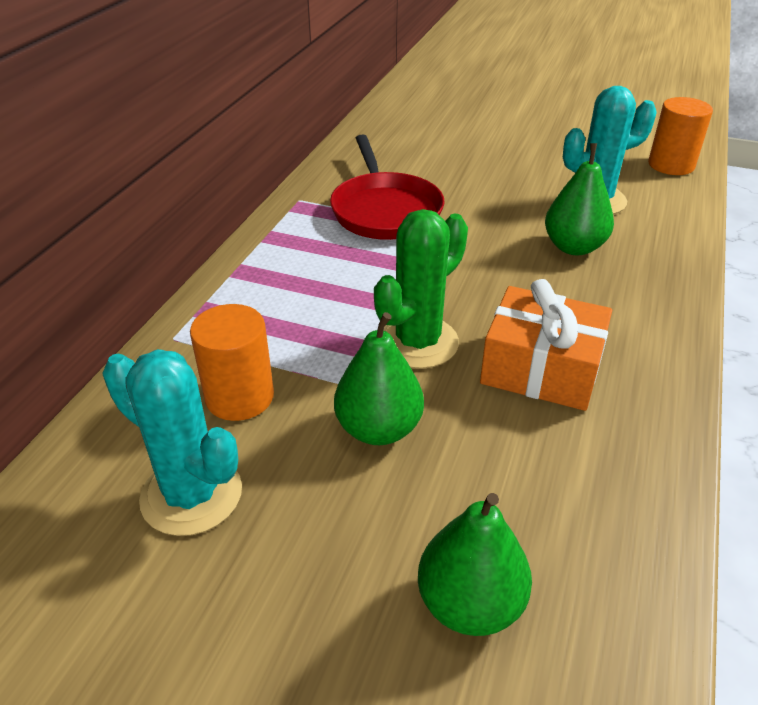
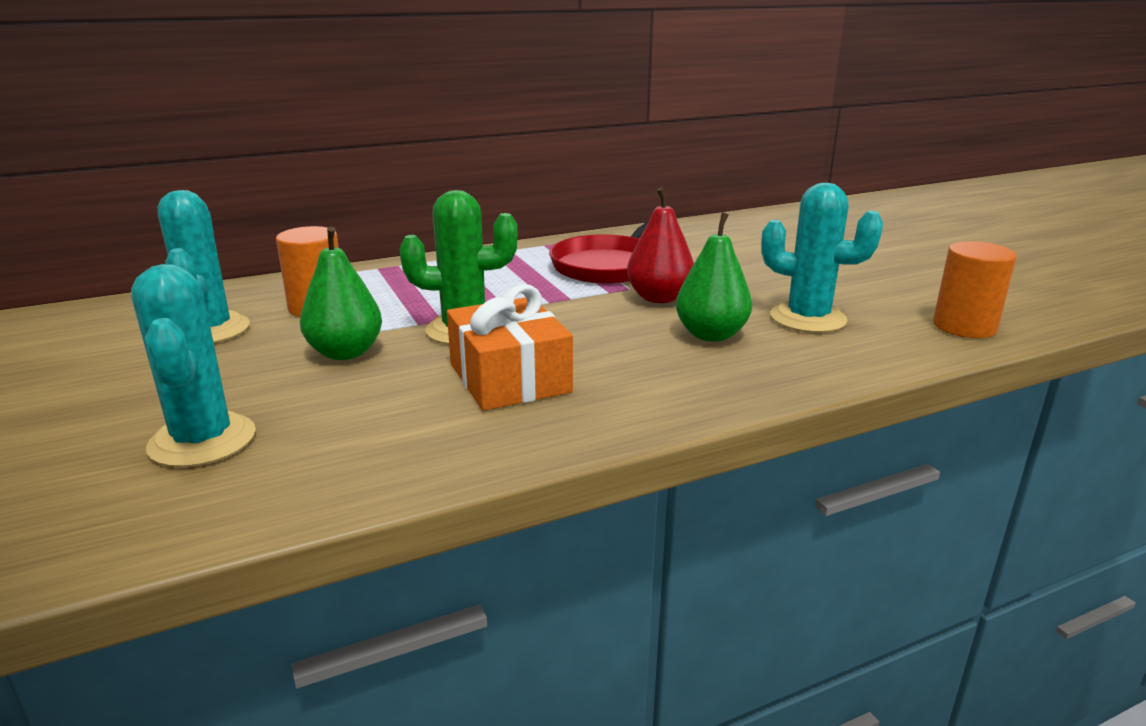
camera: 45 degrees right, 15 degrees down
(470, 603) = (202, 440): green pear -> turquoise cactus
(481, 228) = (659, 298): none -> red pear

